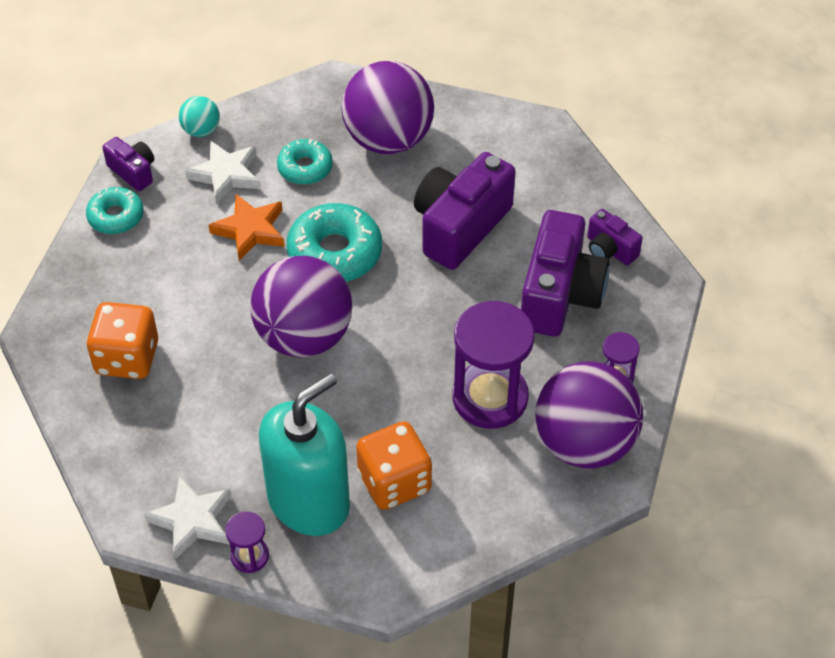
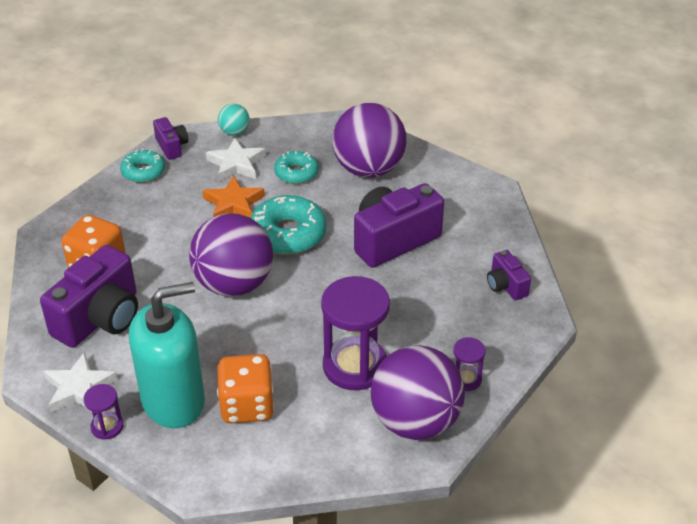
camera: 20 degrees right, 10 degrees down
(559, 295) = (449, 307): purple camera -> purple camera (100, 318)

